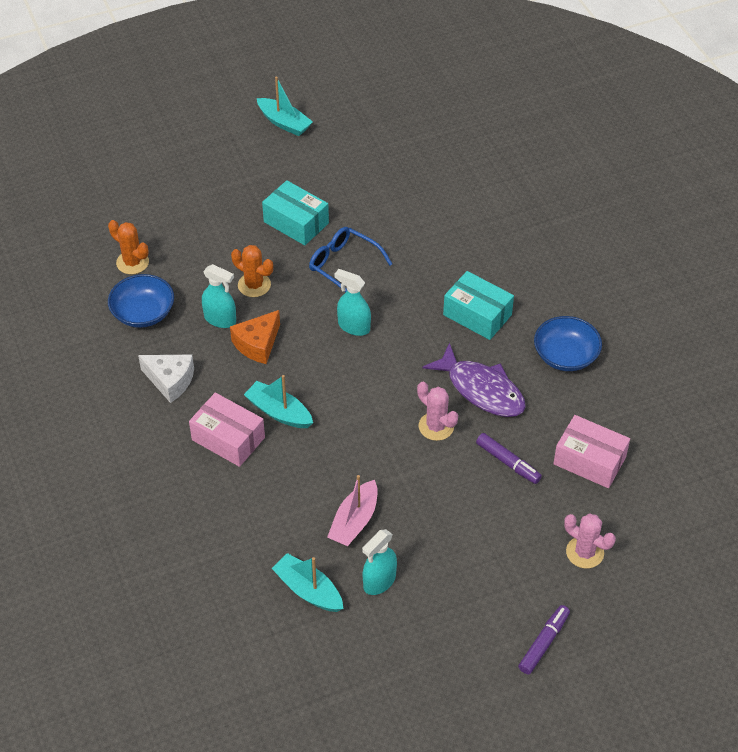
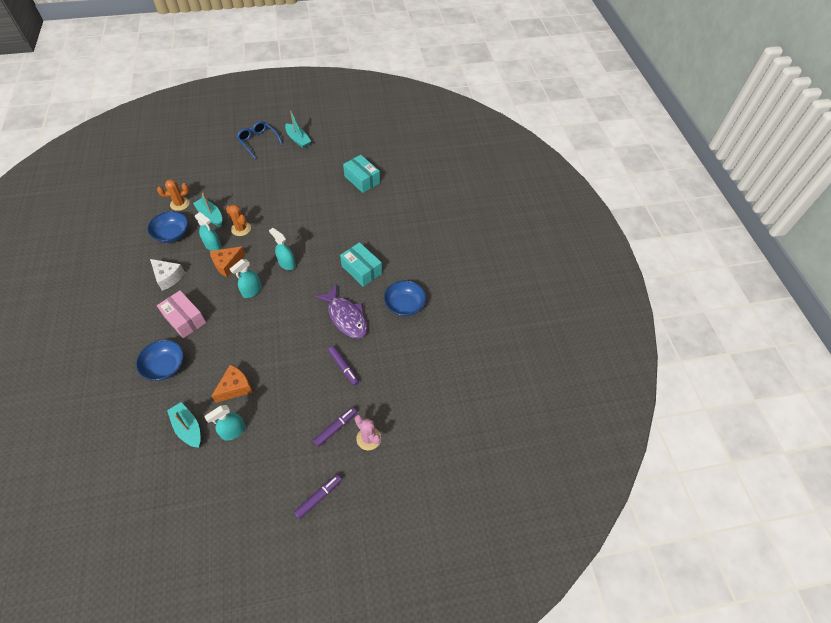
camera: 10 degrees right, 5 degrees up
(132, 262) = (180, 204): orange cactus -> orange cactus turned 75 degrees counterclockwise
(230, 512) = (165, 366): none -> blue bowl
(279, 412) = (221, 308): turquoise boat -> turquoise boat (210, 216)
(296, 222) = (280, 196): turquoise box -> turquoise box (362, 179)
(316, 378) = (252, 291): none -> turquoise spray bottle
(344, 265) = (296, 226): blue glasses -> blue glasses (258, 141)
(354, 521) = (235, 387): pink boat -> orange cheese
(436, 426) = (309, 335): pink cactus -> none
(530, 548) = (335, 428): none -> purple marker
(589, 460) = (394, 376): pink box -> none

